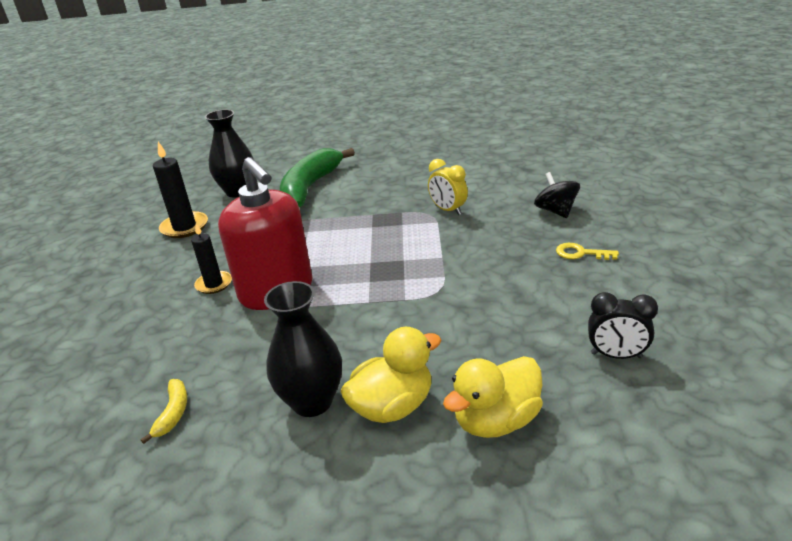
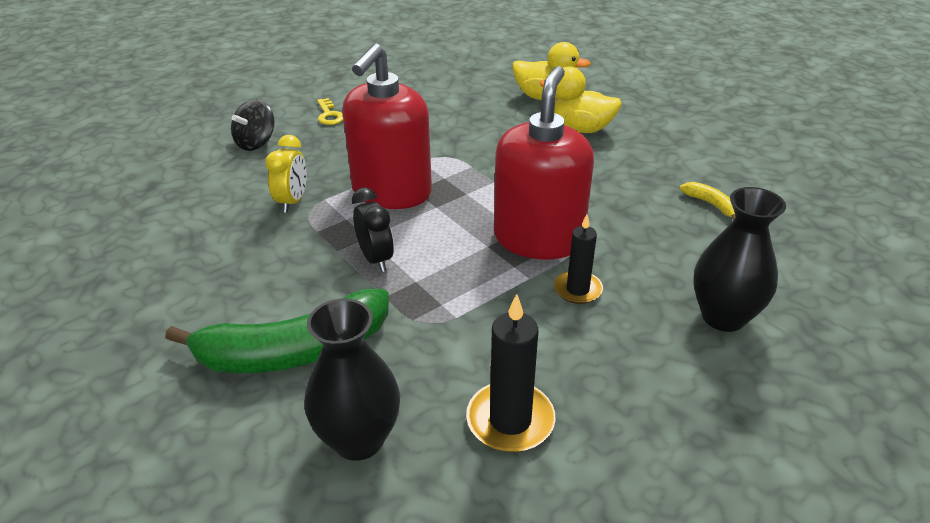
camera: 130 degrees left, 5 degrees up
(173, 413) = (711, 204): yellow banana -> yellow banana turned 90 degrees clockwise
(312, 402) = (618, 156): black vase -> black vase (723, 317)
(413, 249) = (391, 192): none -> red soap dispenser
(616, 355) = (446, 80): black clock -> black clock (376, 259)

